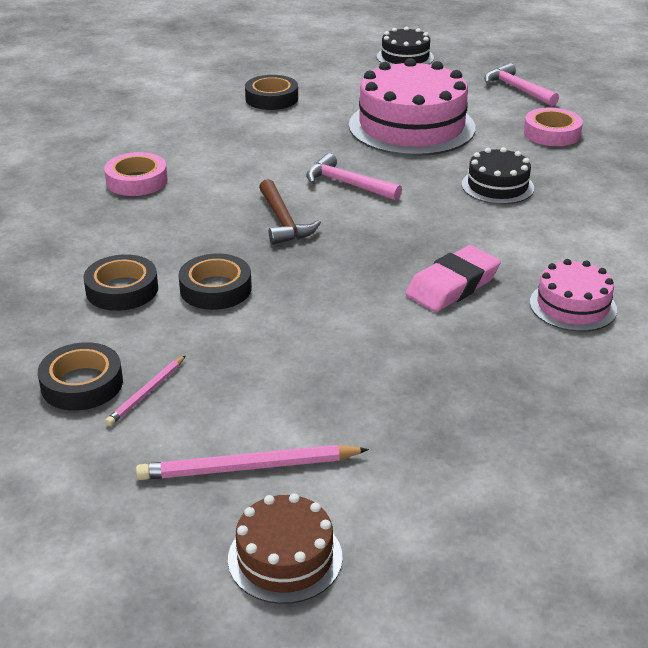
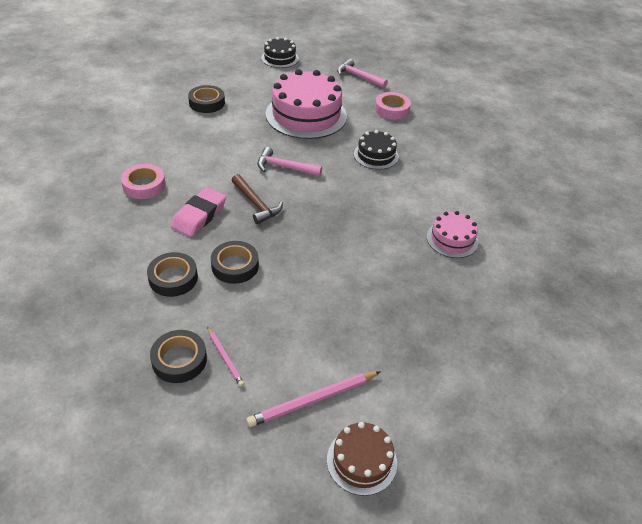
camera: 20 degrees left, 10 degrees up
(147, 393) = (225, 358): pink pencil -> pink pencil turned 45 degrees counterclockwise
(452, 285) = (379, 237): pink eraser -> pink eraser (199, 216)

